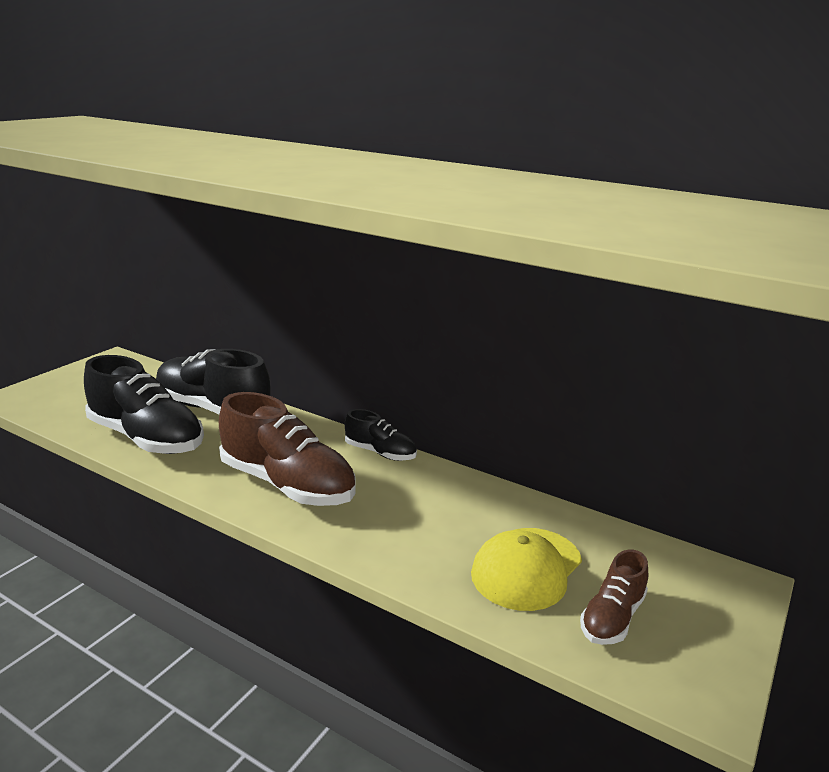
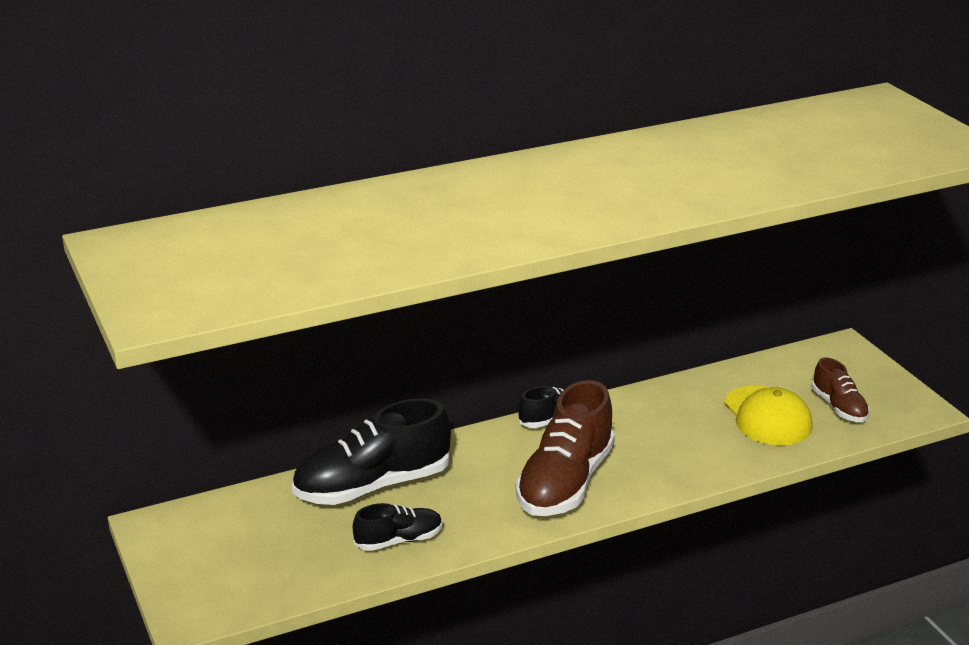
camera: 55 degrees left, 5 degrees up
(146, 438) = (398, 540): black shoe -> black shoe, size x0.53
(287, 484) = (565, 482): brown shoe -> brown shoe turned 135 degrees clockwise

